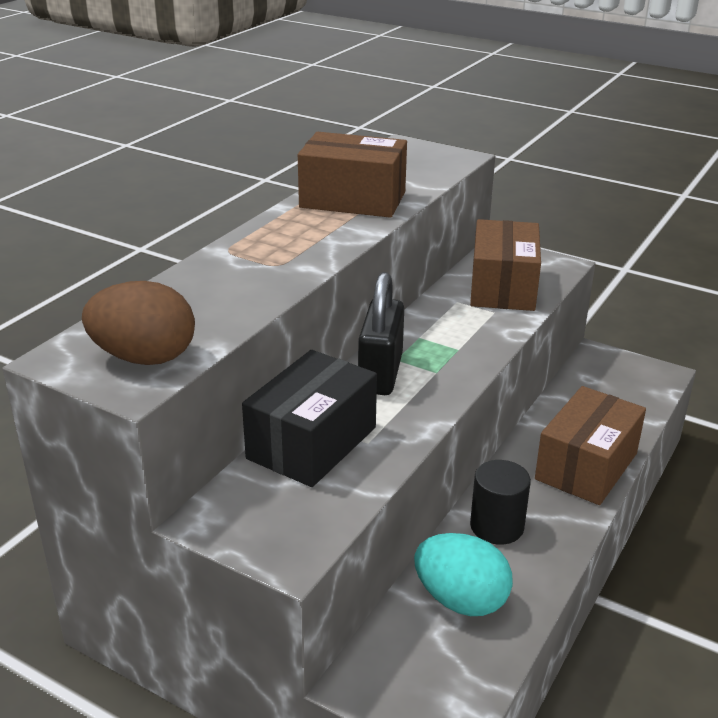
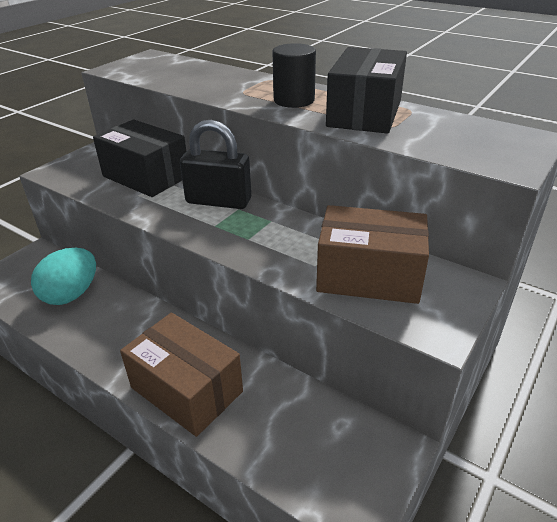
camera: 95 degrees right, 5 degrees up
(144, 358) = (138, 68): brown egg -> none
(353, 200) = (364, 113): brown box -> black box
(496, 526) = (131, 319): black cylinder -> black cylinder (294, 100)

